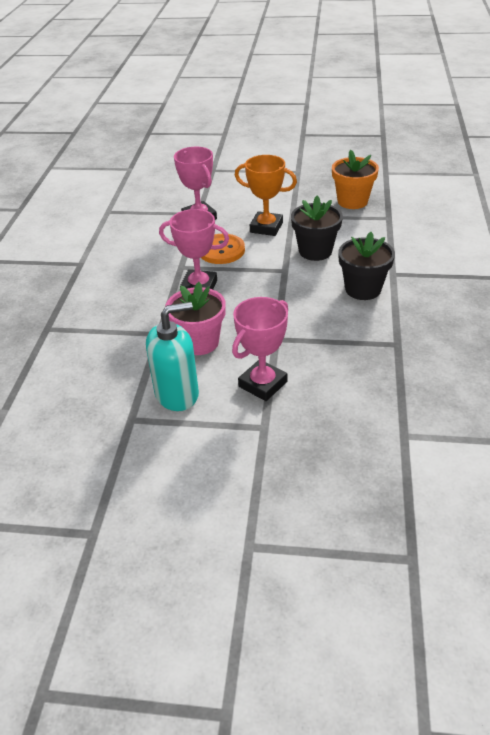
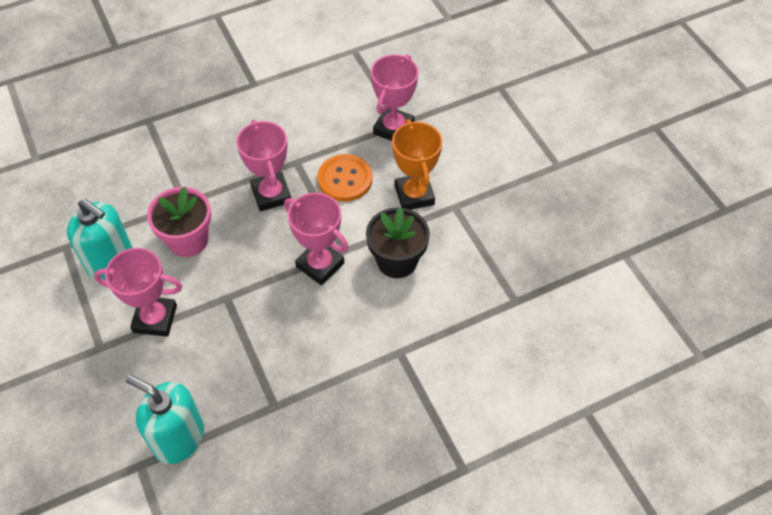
camera: 55 degrees right, 15 degrees up
(287, 284) = (320, 265): none -> pink trophy
(352, 201) = (527, 249): orange flower pot -> none
(363, 289) = (352, 336): black flower pot -> none
(392, 404) = (178, 438): none -> turquoise soap dispenser

